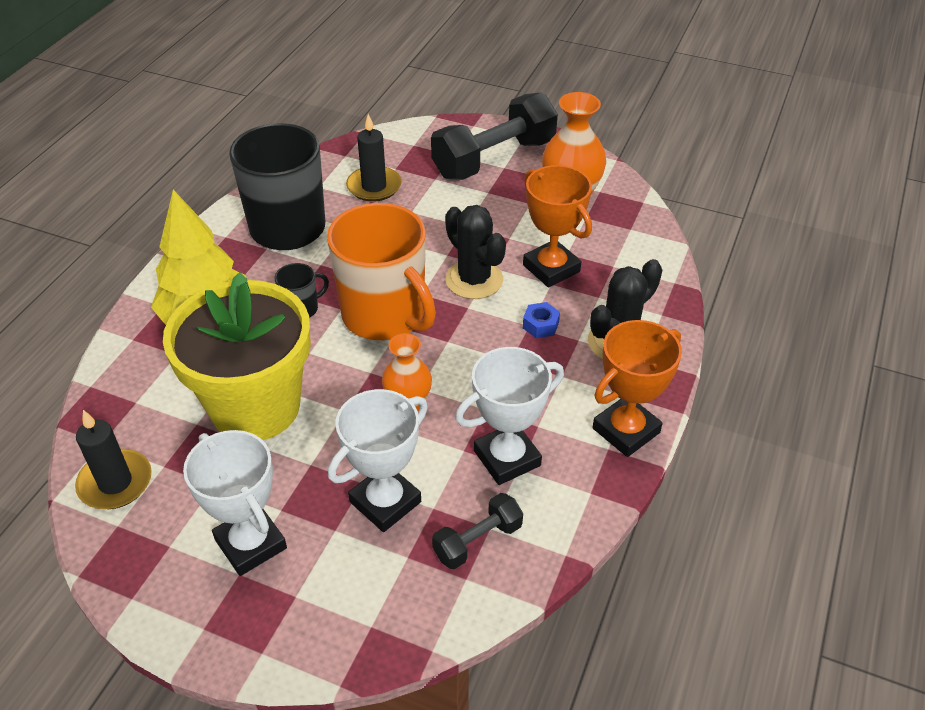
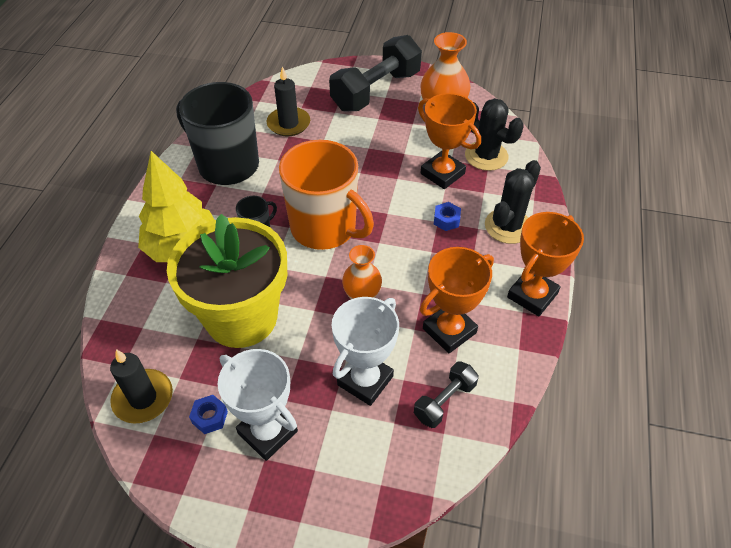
camera: 10 degrees left, 5 degrees up
(187, 516) = (210, 417): none -> blue nut
(474, 280) = (386, 190): black cactus -> black cactus (486, 156)
(507, 458) = (449, 330): white trophy -> orange trophy

